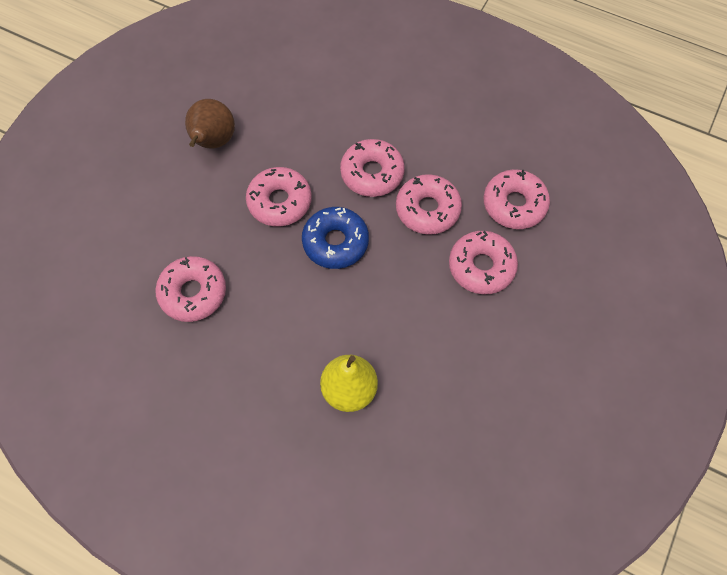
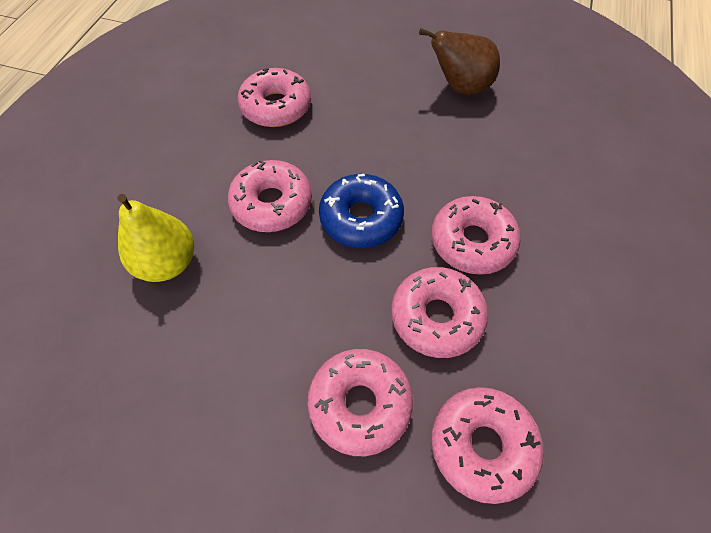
camera: 80 degrees right, 5 degrees down
(279, 202) = (402, 156): pink donut -> pink donut (272, 204)

